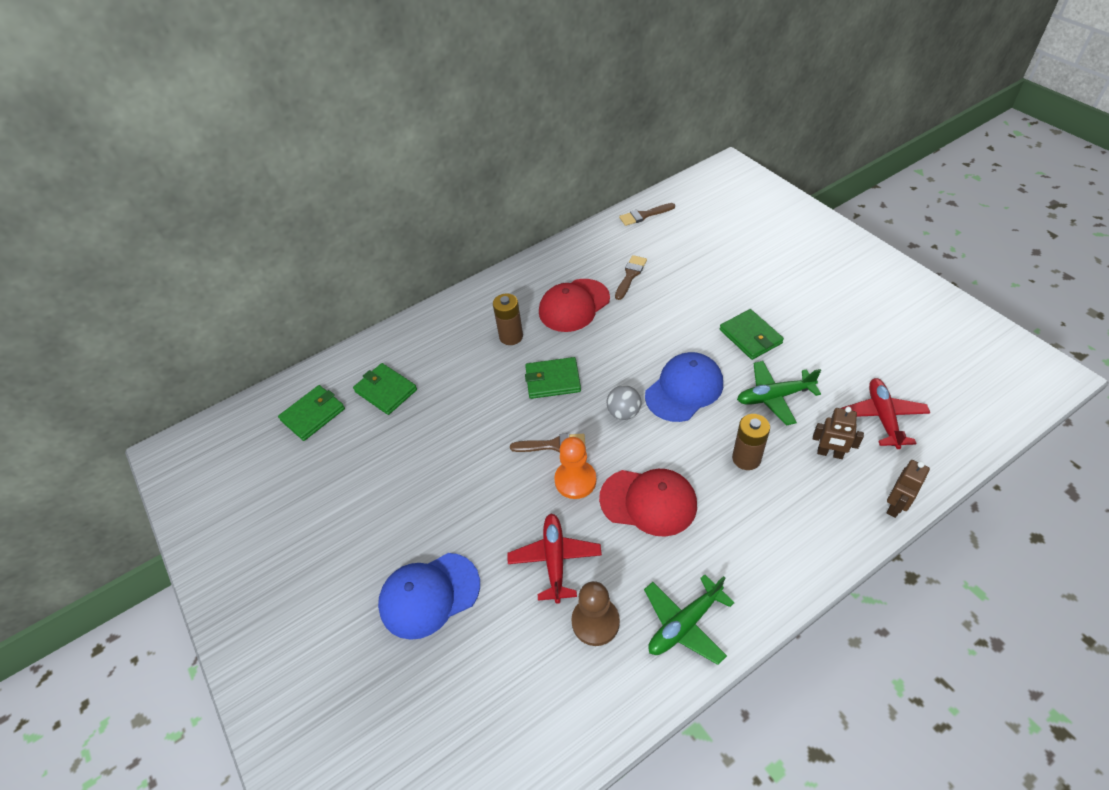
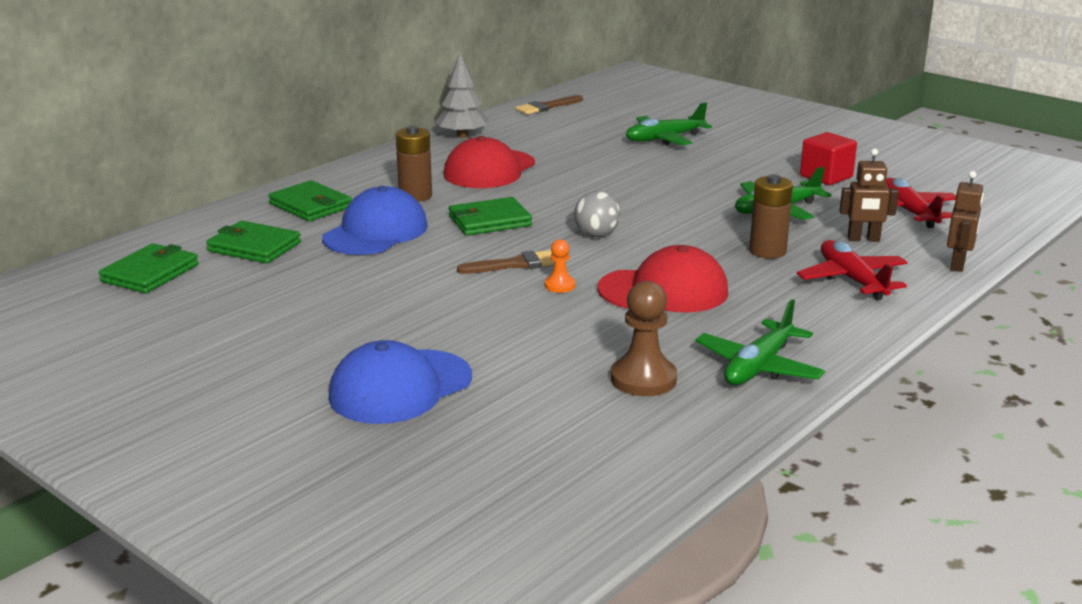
camera: 20 degrees left, 25 degrees down
(555, 560) = (564, 342): red plane -> red plane (852, 280)
(569, 252) = (462, 136): none -> grey tree
(575, 480) = (559, 285): orange pawn -> orange pawn, size x0.54
(630, 275) = (552, 146): brown brush -> none
(684, 389) = (664, 213): blue cap -> blue cap (376, 232)
(720, 275) = (664, 139): none -> green plane
(750, 336) = (725, 174): green wallet -> green wallet (310, 205)
(832, 351) = (826, 176): none -> red cube

